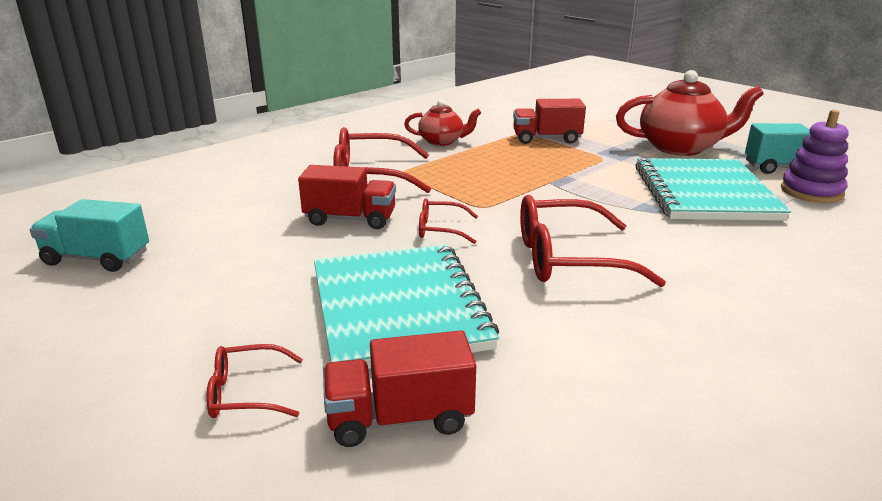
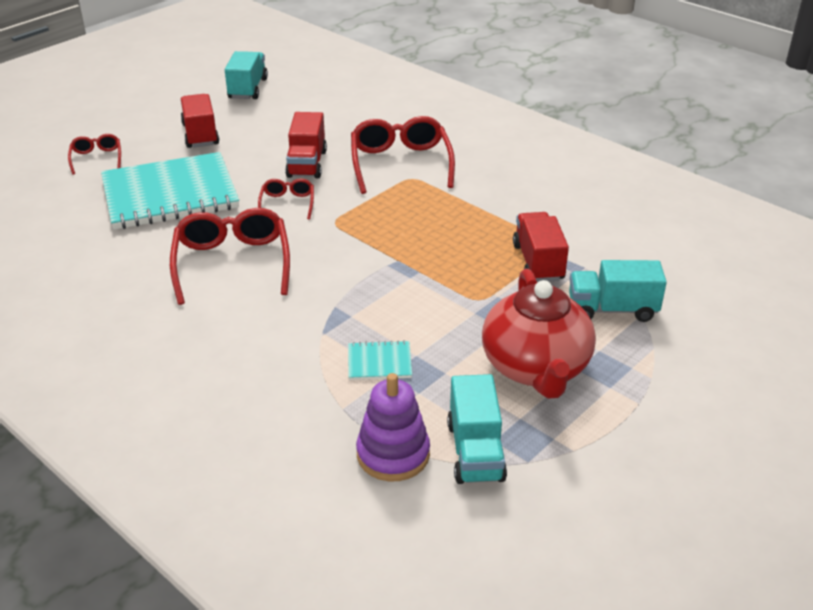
camera: 85 degrees right, 10 degrees up
(399, 418) = (62, 203): red truck -> red truck (200, 135)
(442, 141) = (507, 194): red teapot -> none
(602, 125) = (612, 309): none -> turquoise truck
(704, 193) = (379, 362): turquoise notebook -> turquoise notebook, size x0.41

